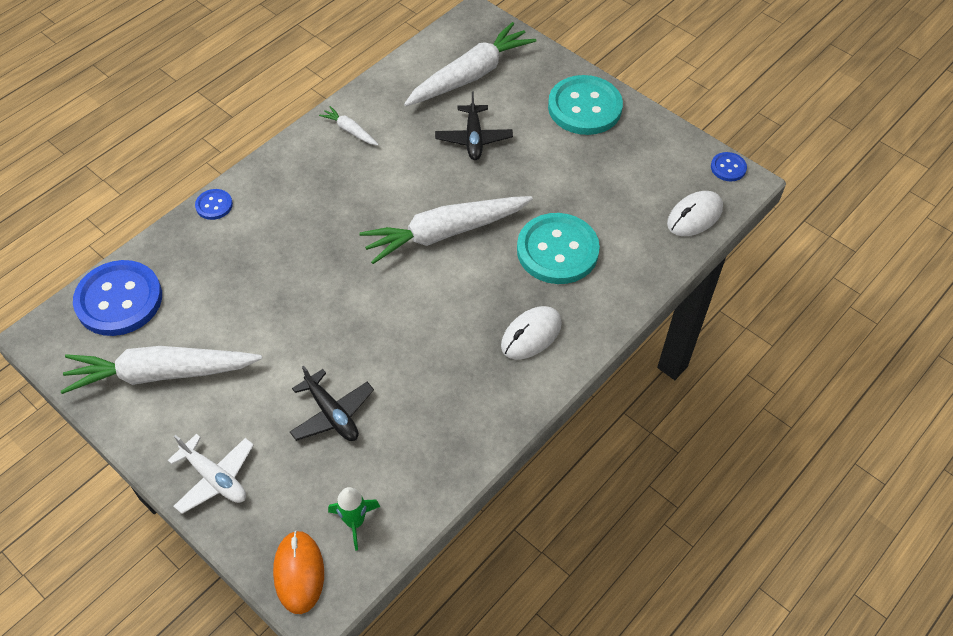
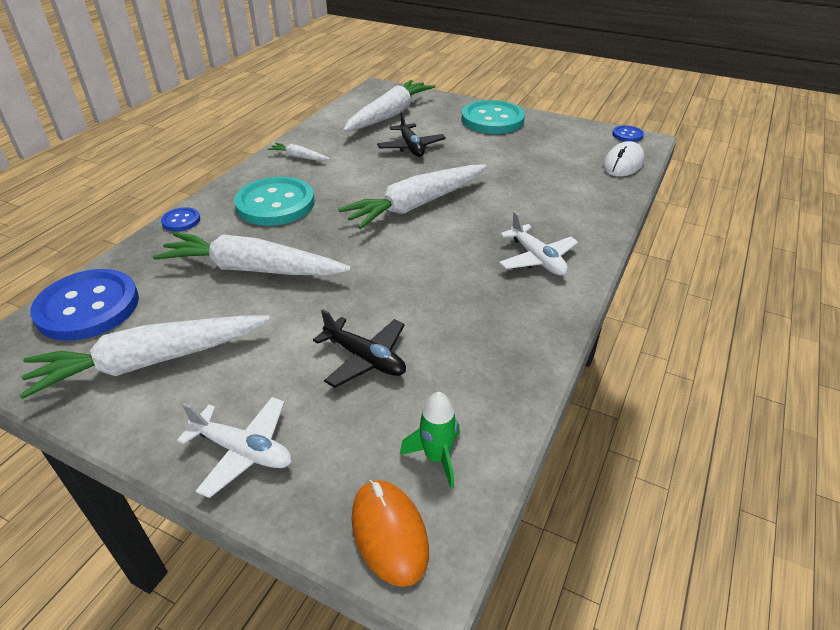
camera: 15 degrees left, 15 degrees down
(265, 286) = (252, 269): none -> white carrot
(531, 335) = (537, 259): white mouse -> white plane
(557, 250) = (524, 200): turquoise button -> turquoise button (275, 204)

